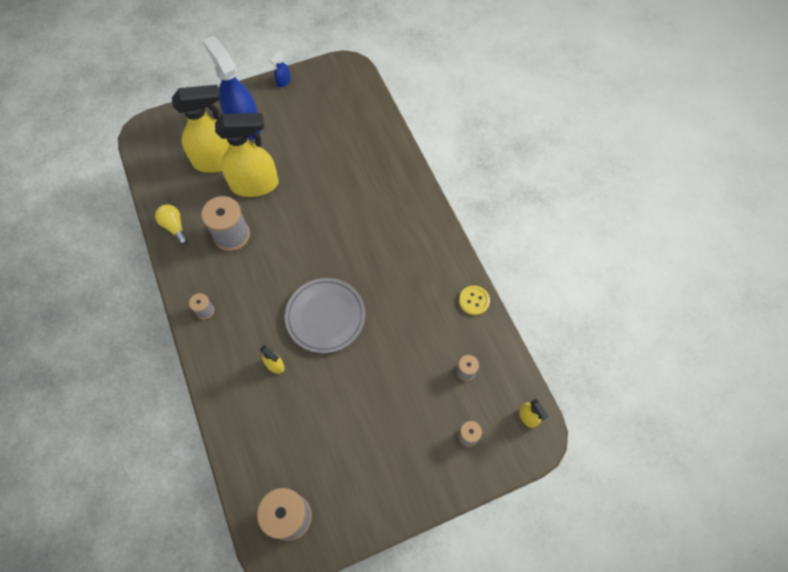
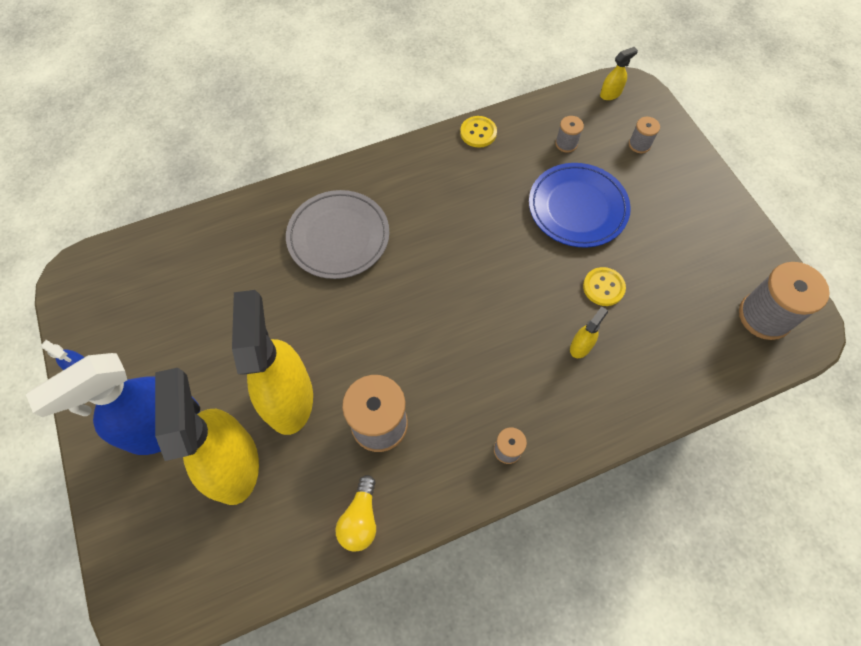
camera: 90 degrees left, 0 degrees up
(175, 227) = (360, 519): yellow light bulb -> yellow light bulb turned 45 degrees counterclockwise
(323, 387) = (603, 287): none -> yellow button
(325, 316) = (507, 288): grey plate -> grey plate (338, 237)
(398, 374) = (577, 208): none -> blue plate

